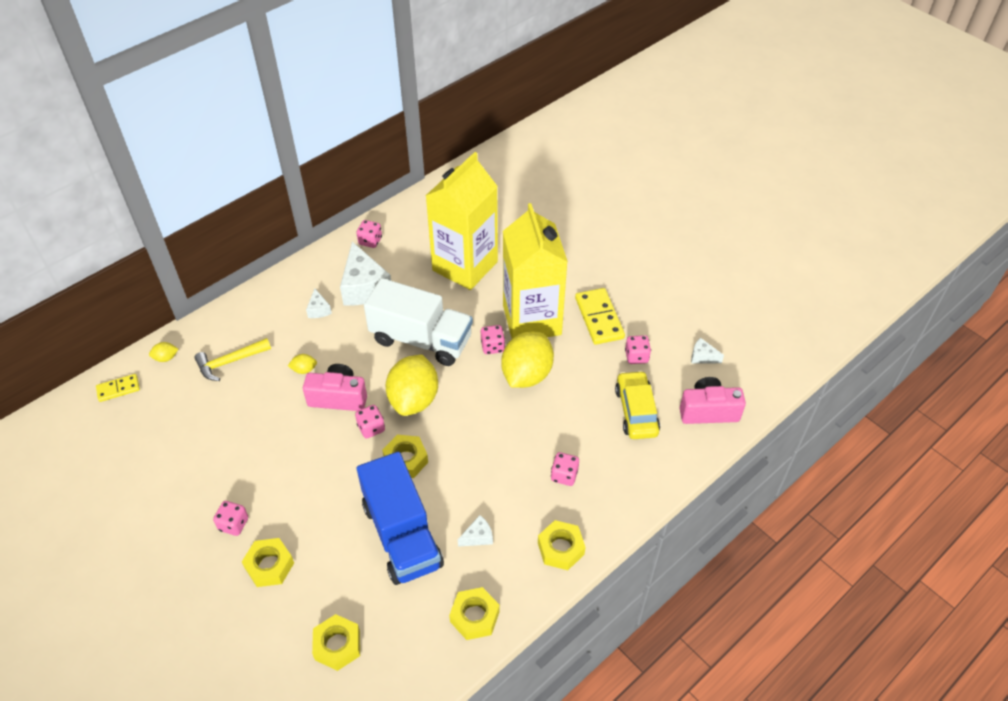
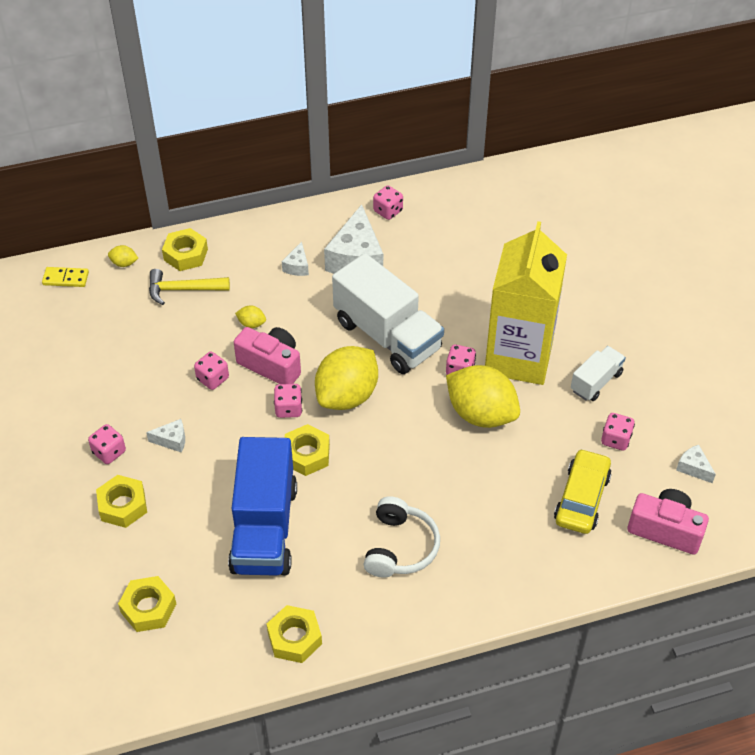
camera: 25 degrees right, 0 degrees up
(465, 266) = (476, 272): yellow carton -> none
(478, 537) = (339, 561): white cheese -> white cheese (172, 440)
(520, 505) = (400, 547): none -> white headphones
(526, 374) = (481, 414): yellow lemon -> yellow lemon turned 75 degrees clockwise
(560, 548) = (419, 608): yellow nut -> yellow nut (186, 254)
(564, 475) = (464, 535): pink dice -> pink dice (212, 379)
(599, 318) = (596, 382): yellow domino -> white truck

